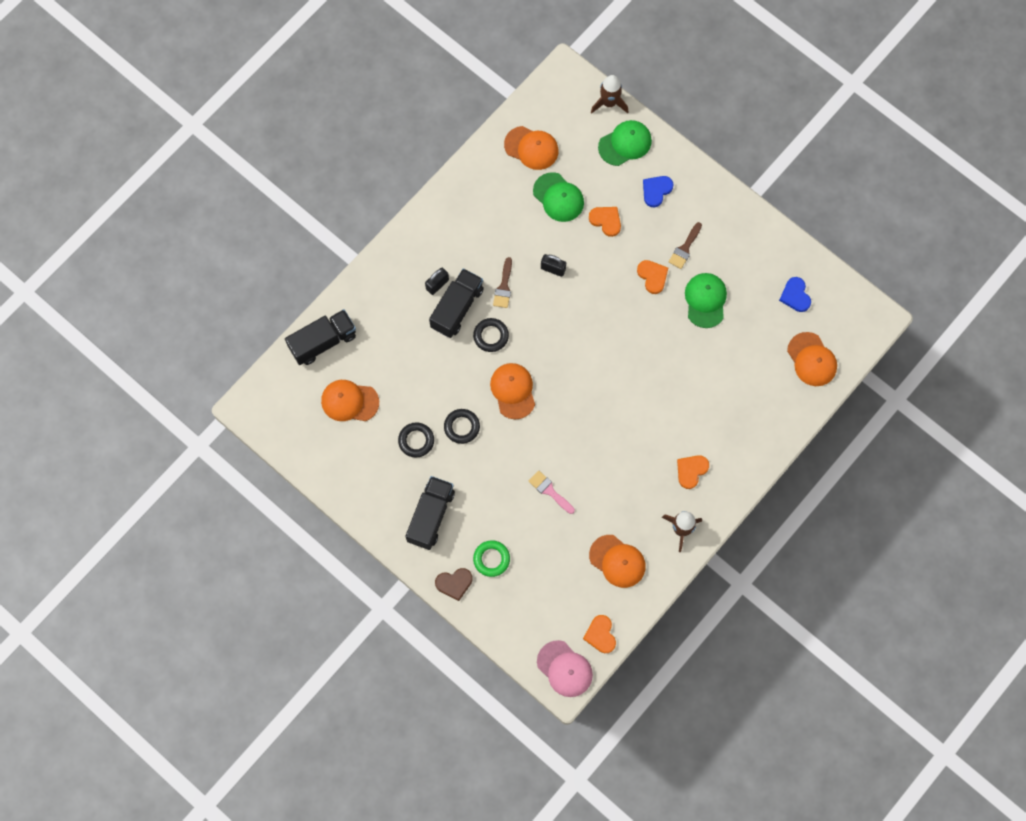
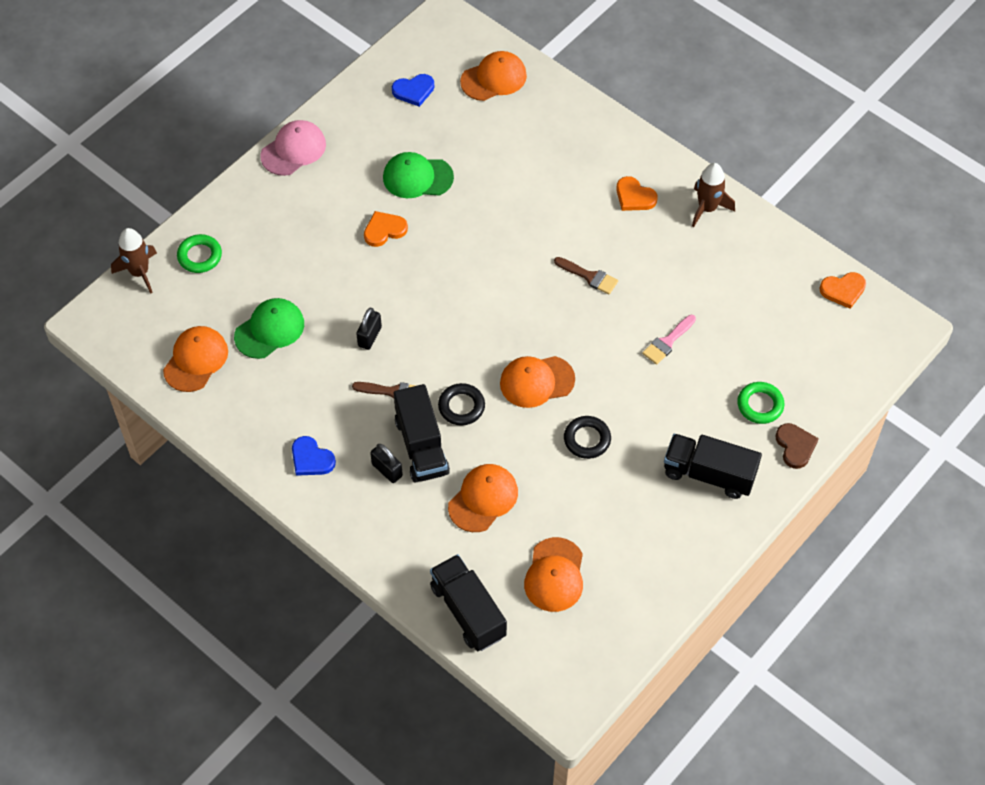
camera: 90 degrees left, 15 degrees down
(416, 440) = (607, 492): black ring -> none
(457, 308) = (421, 446): black truck -> black truck turned 135 degrees counterclockwise
(564, 669) = (889, 327): pink cap -> pink cap (293, 150)
(606, 220) = (306, 278): orange heart -> none
(617, 561) = (751, 272): orange cap -> orange cap (483, 499)
(625, 144) = (200, 256): green cap -> green ring
(656, 191) = (268, 224): blue heart -> blue heart (311, 459)
(685, 248) = (348, 196): brown brush -> brown brush (589, 276)

